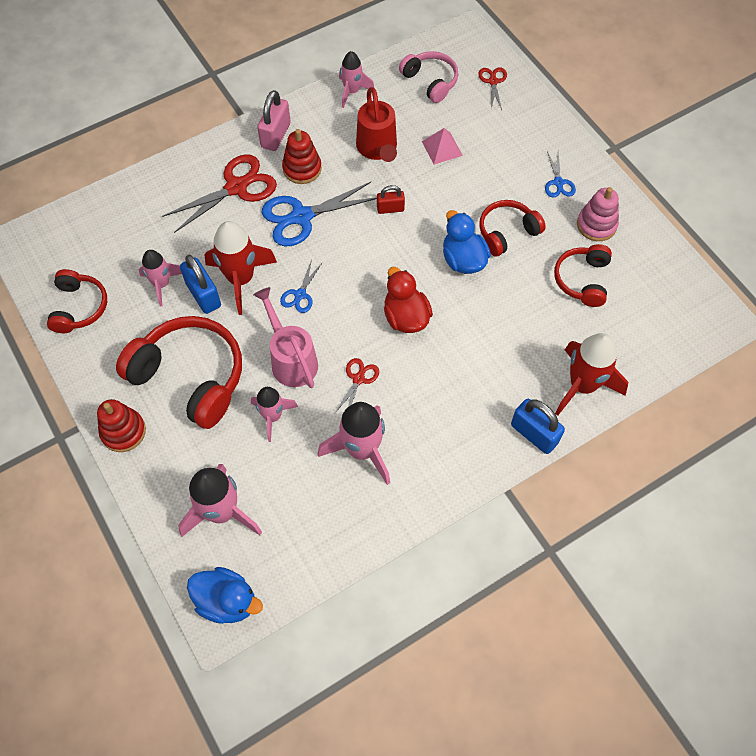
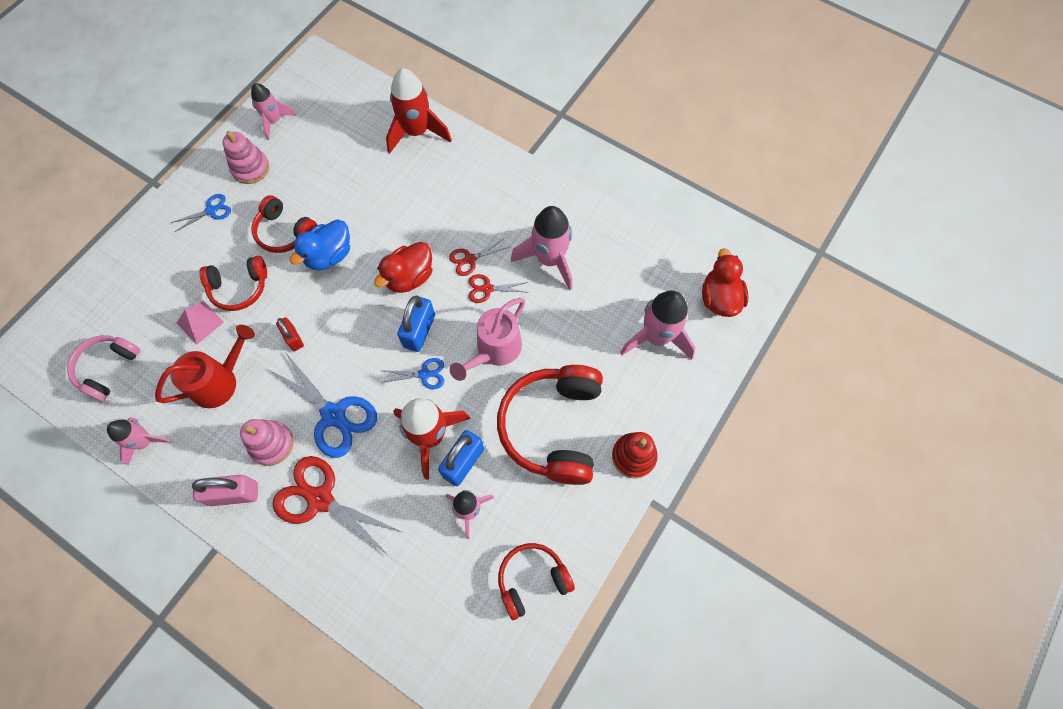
camera: 115 degrees left, 5 degrees up
(227, 601) = (719, 298): blue duck -> red duck
(273, 416) = (555, 339): pink rocket -> pink rocket (274, 121)
(302, 168) = (271, 444): red stacking toy -> pink stacking toy
(493, 81) = (92, 309): red scissors -> red scissors (470, 259)
(534, 434) = (475, 150): blue padlock -> blue padlock (419, 331)
(582, 280) = (314, 161): red headphones -> red headphones (239, 288)

